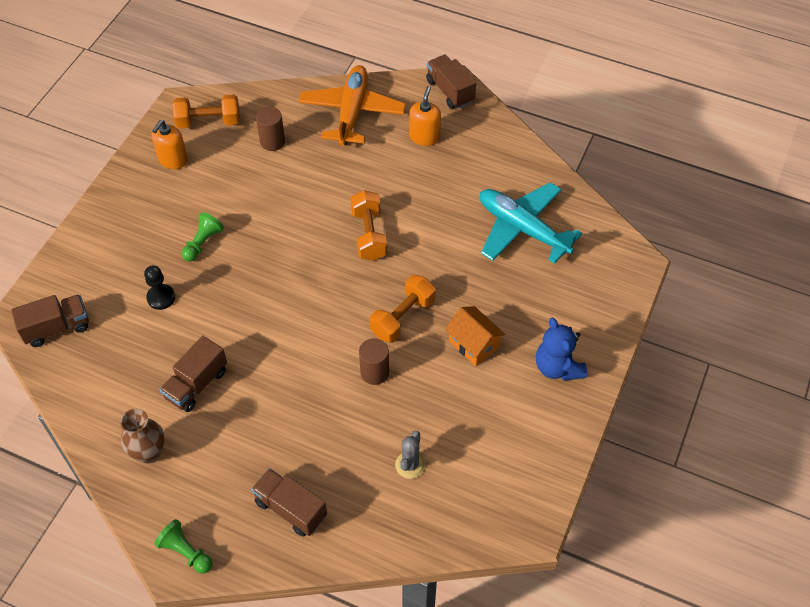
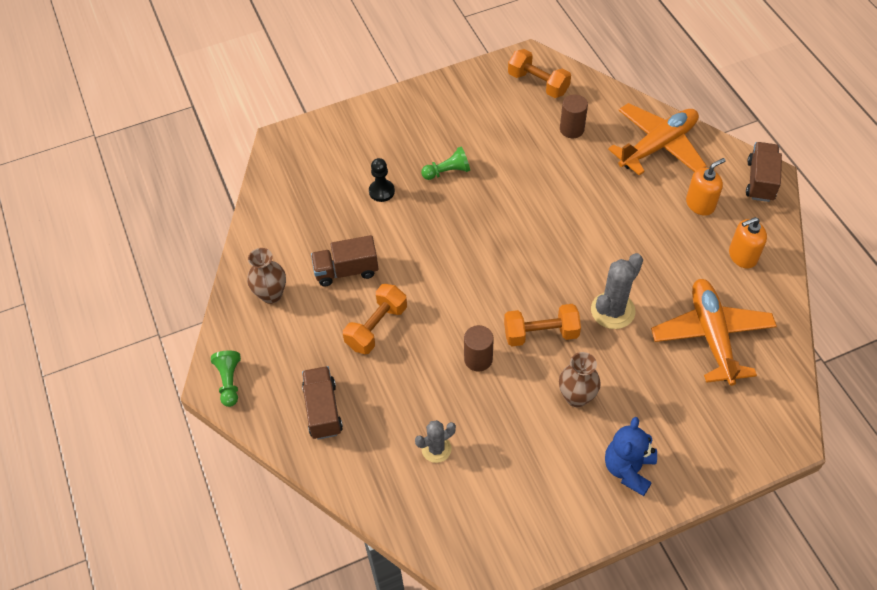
camera: 45 degrees right, 0 degrees up
(57, 328) = (296, 164): brown truck -> none
(173, 160) = (485, 96): orange soap dispenser -> orange soap dispenser (742, 256)
(369, 235) = (577, 251): orange dumbbell -> orange dumbbell (376, 327)
(438, 261) = (612, 310): none -> grey cactus
(473, 344) = (576, 397): orange house -> brown vase
(522, 229) = (711, 336): turquoise plane -> orange plane

